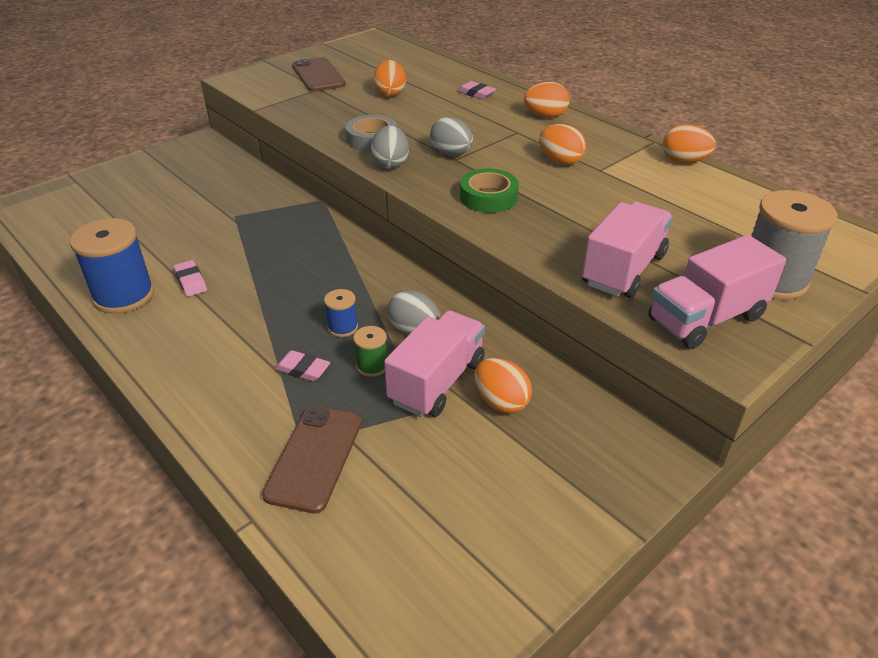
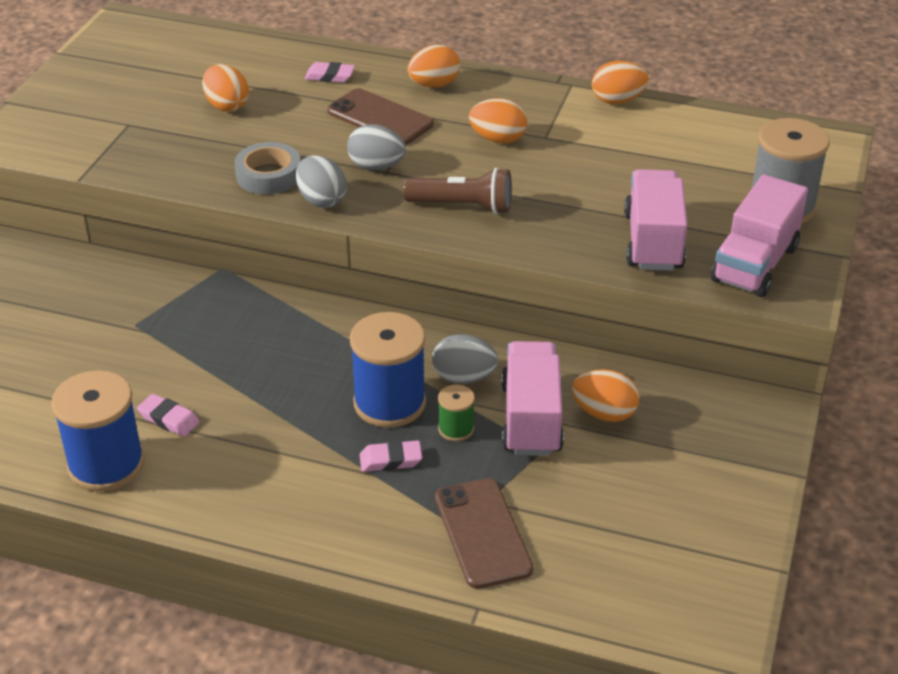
camera: 30 degrees left, 0 degrees up
(318, 75) = (107, 105): brown phone -> brown phone (380, 118)
(342, 327) = (389, 403): blue spool -> blue spool, size x2.05
(488, 197) = (463, 206): green tape -> brown flashlight

